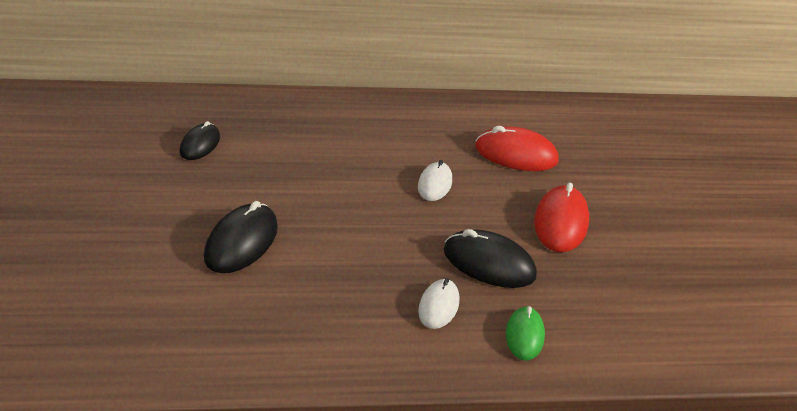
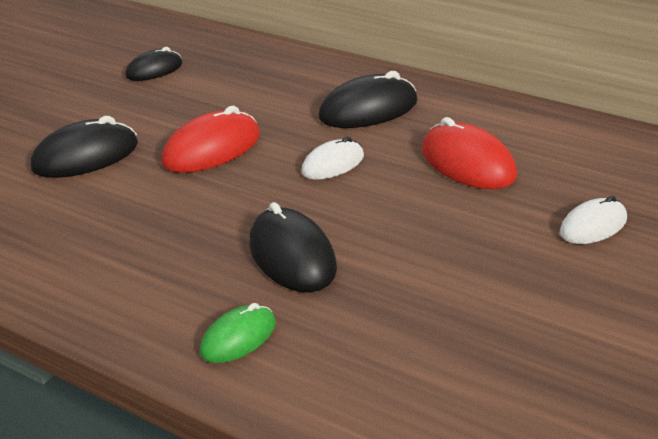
camera: 45 degrees right, 5 degrees down
(408, 132) = (368, 109): none -> black mouse
(438, 306) = (187, 274): white mouse -> white mouse (593, 226)
(560, 222) = (432, 246): red mouse -> red mouse (212, 149)

